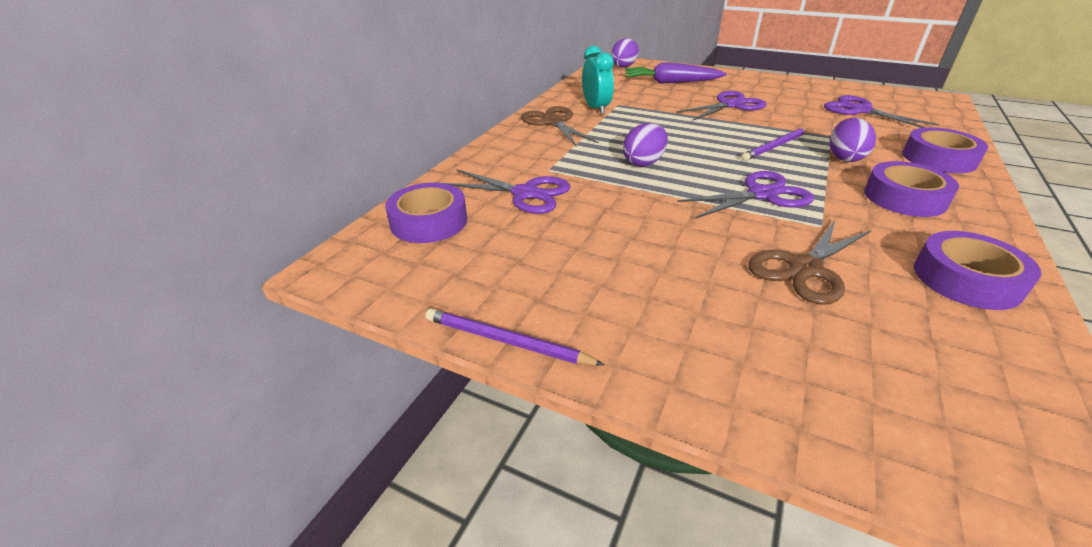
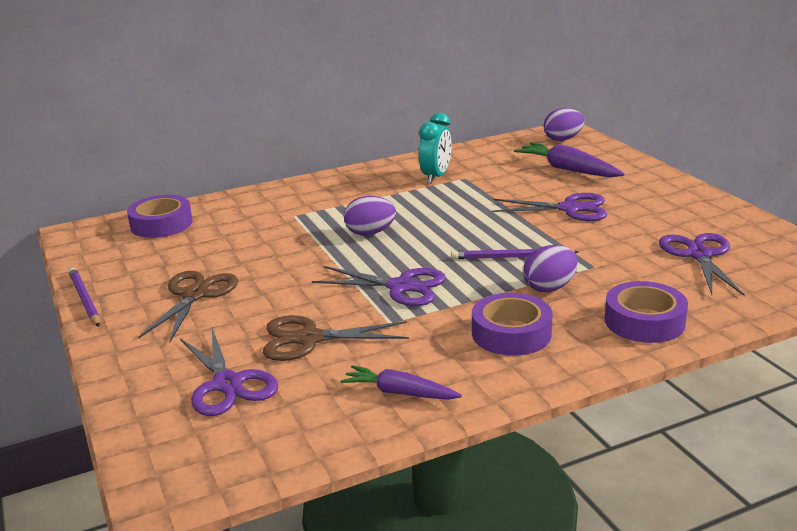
camera: 40 degrees right, 10 degrees down
(525, 193) = (246, 227): purple scissors -> purple scissors (227, 384)
(553, 122) = (375, 179): brown scissors -> brown scissors (195, 295)
(966, 279) = (399, 393): purple tape -> purple carrot

